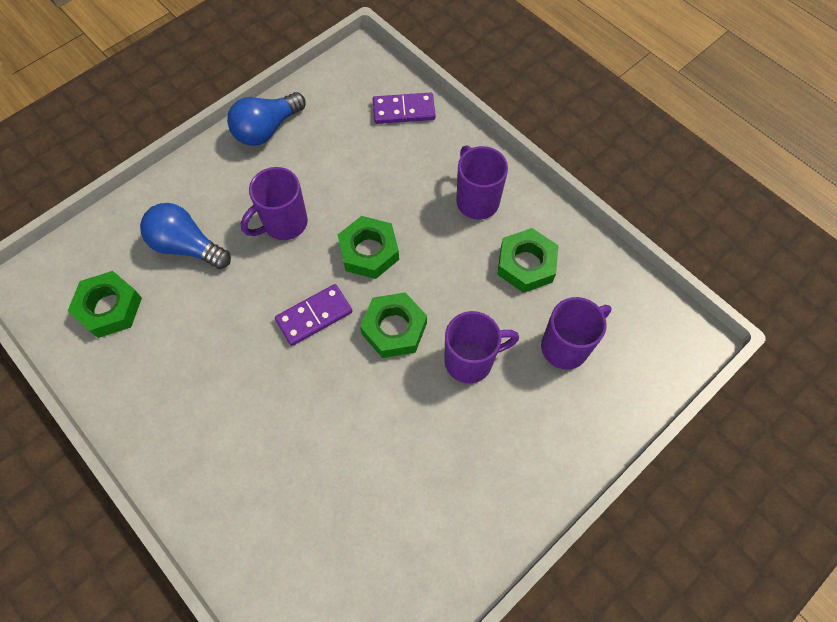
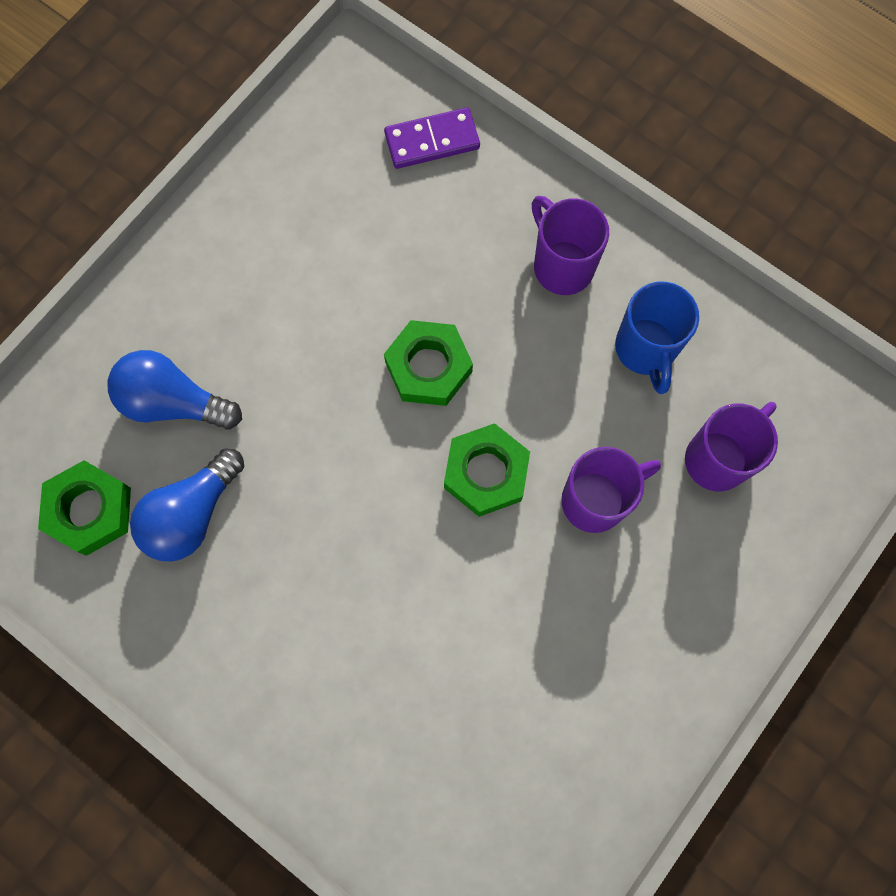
camera: 10 degrees left, 10 degrees up
(266, 129) = (241, 203): blue light bulb -> blue light bulb (191, 514)
(283, 224) = (301, 345): purple mug -> none
(314, 316) = (374, 473): purple domino -> none
(526, 264) = (646, 350): green nut -> blue mug

